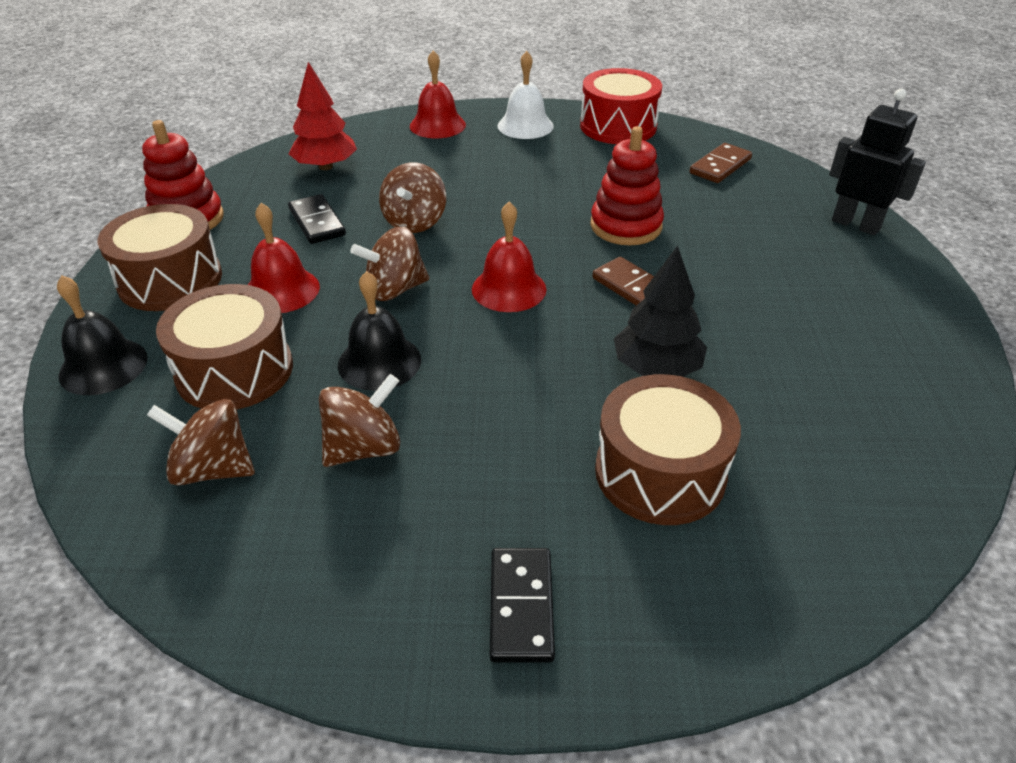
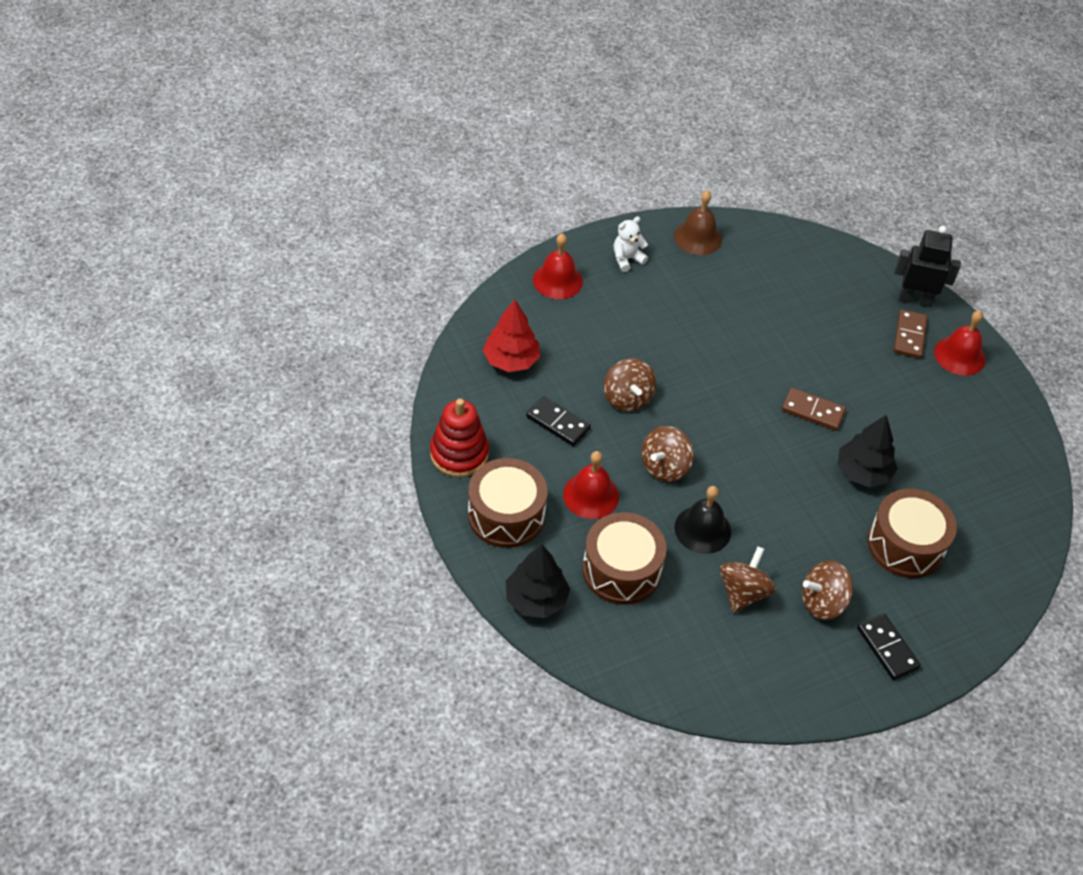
camera: 30 degrees left, 10 degrees up
(103, 366) = (536, 599): black bell -> black tree
(213, 469) = (672, 639): brown spinning top -> brown spinning top (822, 602)
(509, 289) = (736, 439): red bell -> red bell (959, 355)
(525, 126) = (627, 259): white bell -> white teddy bear
(618, 126) = (698, 237): red drum -> brown bell
(626, 226) = (772, 352): red stacking toy -> none
(720, 166) = (798, 264): brown domino -> brown domino (909, 336)

